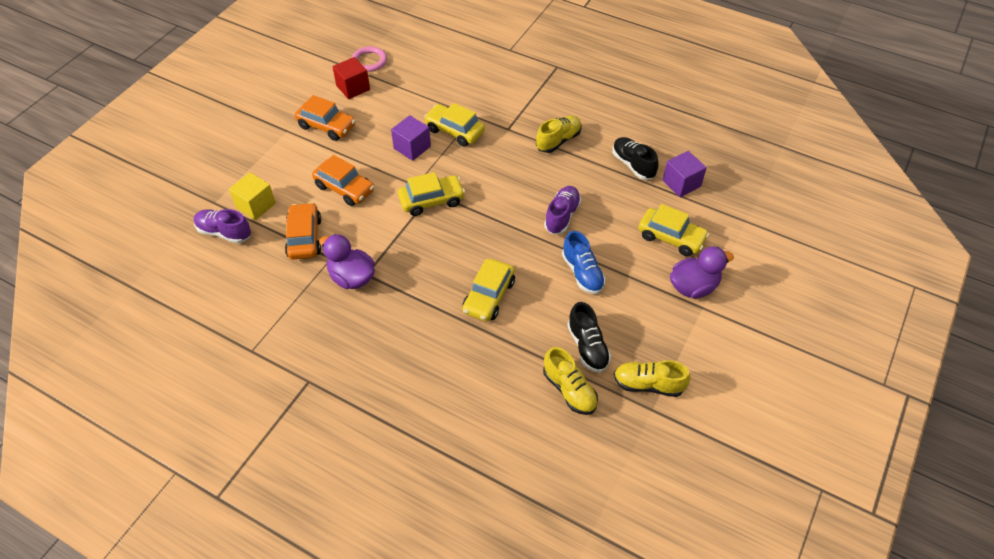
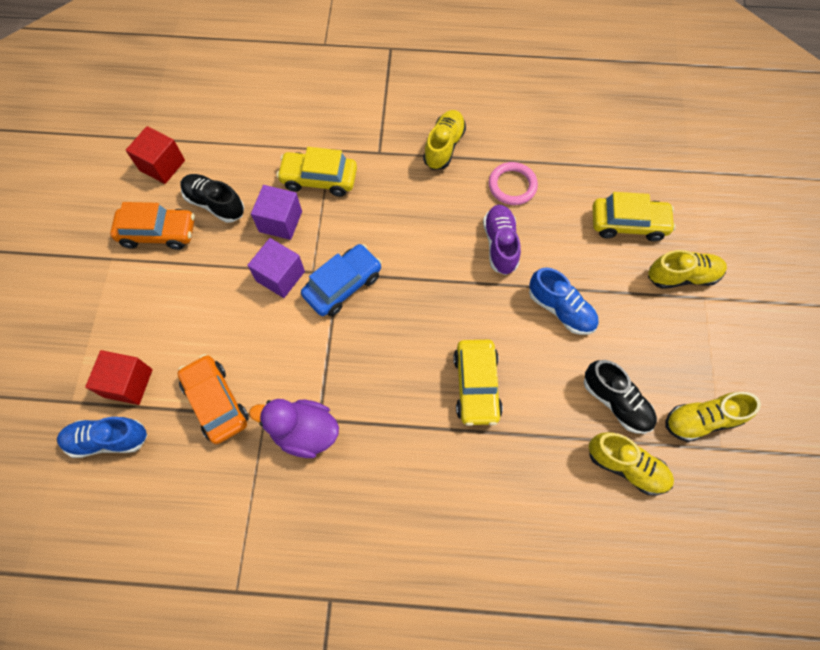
camera: 25 degrees left, 15 degrees up
(224, 232) = (108, 439): purple shoe -> blue shoe
(256, 205) = (128, 383): yellow cube -> red cube
(344, 188) = (228, 311): orange car -> none
(369, 61) = (162, 120): pink ring -> pink ring (512, 185)
(431, 200) = (343, 285): yellow car -> blue car
(633, 165) = (540, 146): black shoe -> black shoe (215, 204)
(681, 183) = (603, 150): purple cube -> purple cube (280, 276)
(693, 287) = (682, 276): purple duck -> yellow shoe

